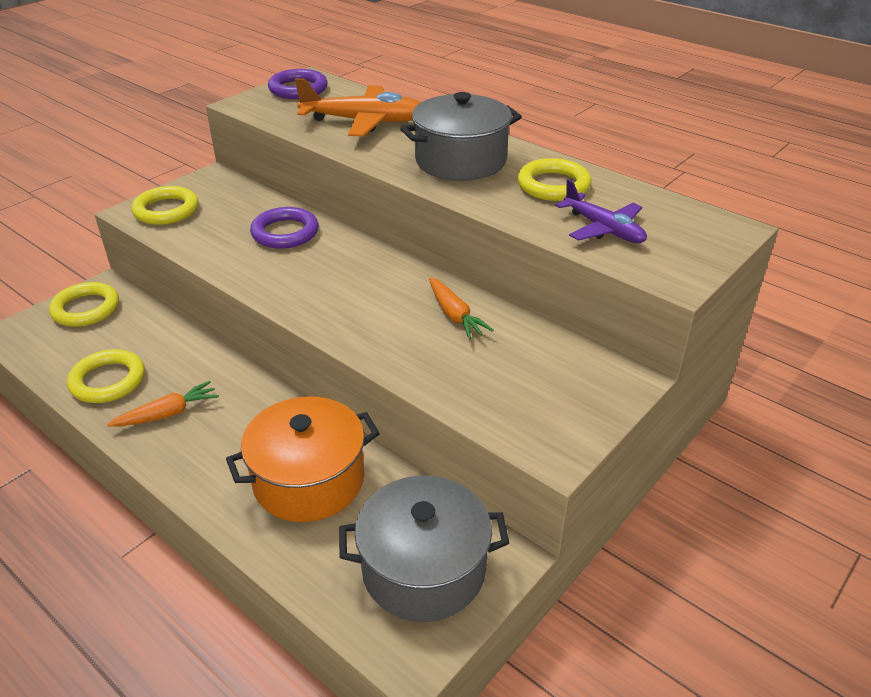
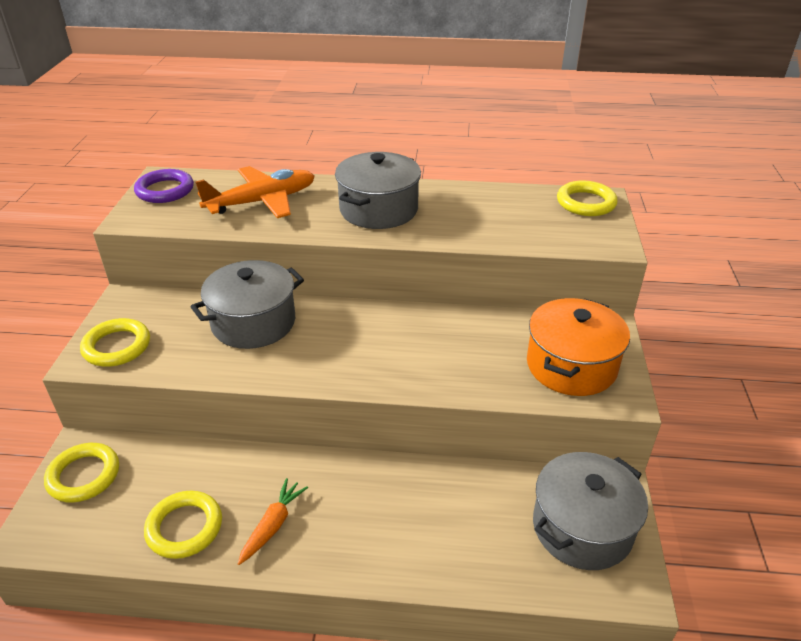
camera: 35 degrees left, 0 degrees up
(285, 233) = (253, 322): purple ring -> grey pot
(309, 480) = (442, 512): orange pot -> orange pot (571, 365)
(454, 315) = (458, 332): orange carrot -> none
(553, 185) = (465, 206): yellow ring -> yellow ring (586, 203)
(603, 229) = (534, 227): purple plane -> none

